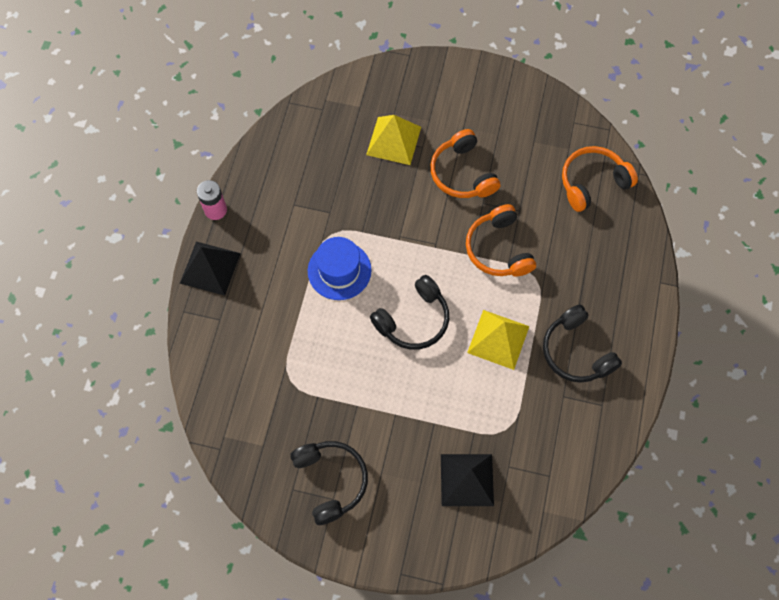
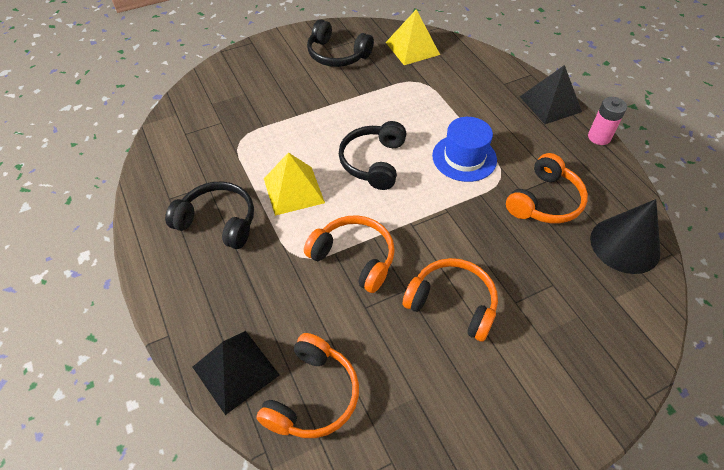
camera: 140 degrees right, 15 degrees down
(310, 128) = (625, 245): none -> black cone
(323, 193) = (544, 201): none -> orange headphones
(393, 141) = (546, 288): yellow pyramid -> yellow pyramid (412, 48)
(467, 480) = (246, 100): black pyramid -> black pyramid (235, 370)

